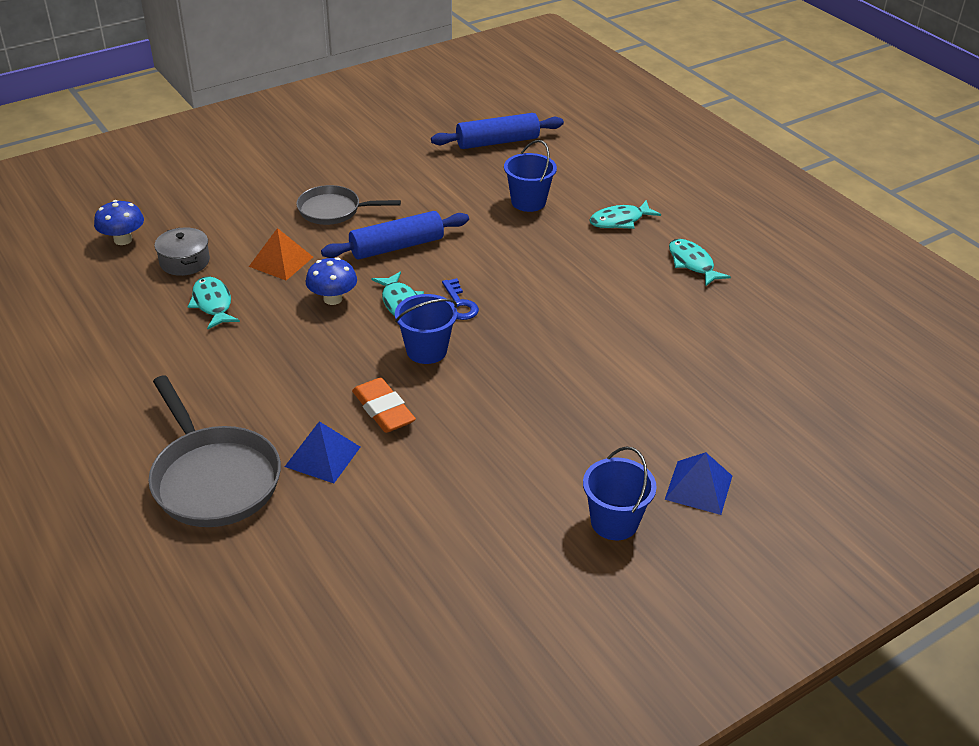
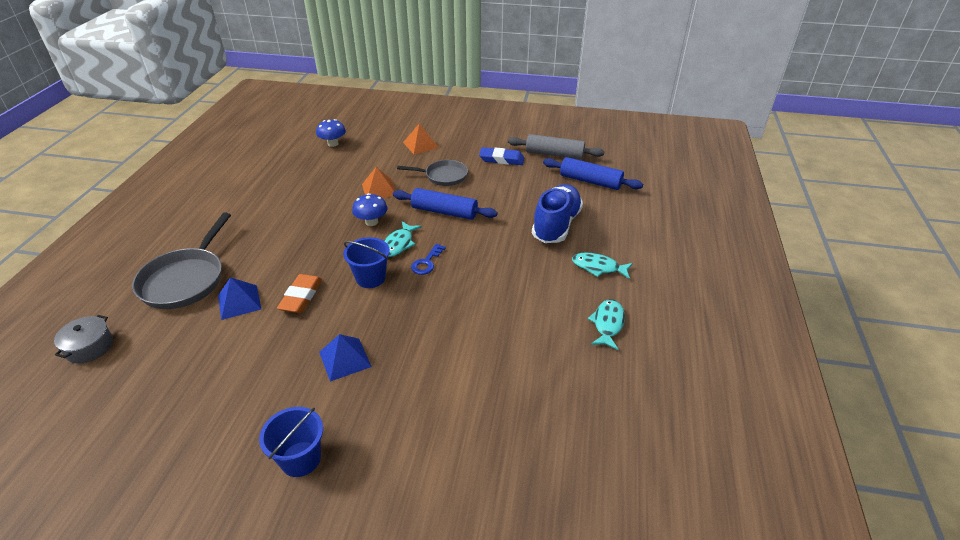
camera: 45 degrees right, 0 degrees up
(184, 261) = (340, 167): grey pot -> grey pot (89, 347)
(212, 304) = (319, 194): turquoise fish -> none
(246, 188) = (420, 145): none -> orange pyramid
(333, 210) = (443, 176): grey pan -> grey pan turned 135 degrees clockwise
(371, 161) = (501, 159): none -> blue eraser
(420, 130) = (554, 154): none -> grey rolling pin
(528, 202) = (556, 225): blue bucket -> blue shoe
(698, 487) = (380, 480): blue pyramid -> blue pyramid (345, 359)

